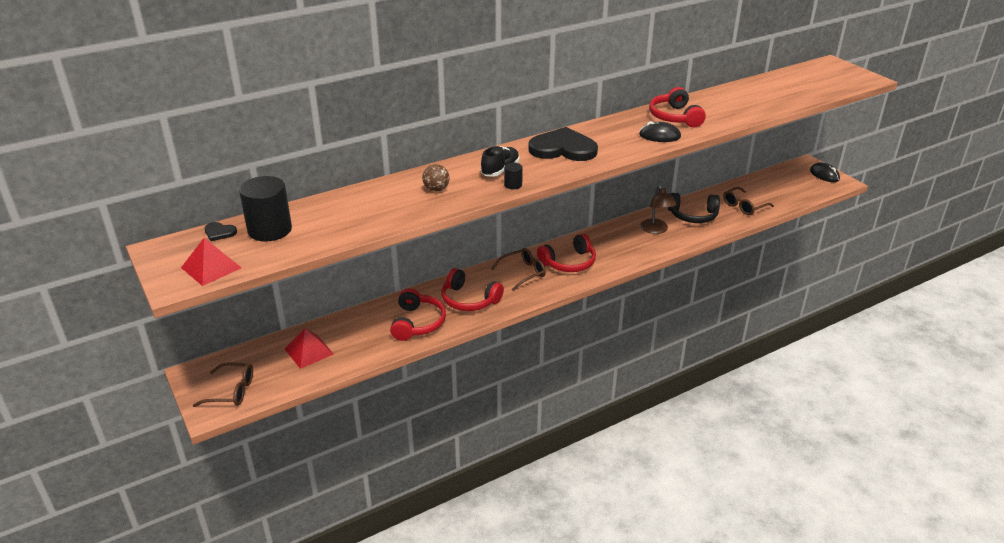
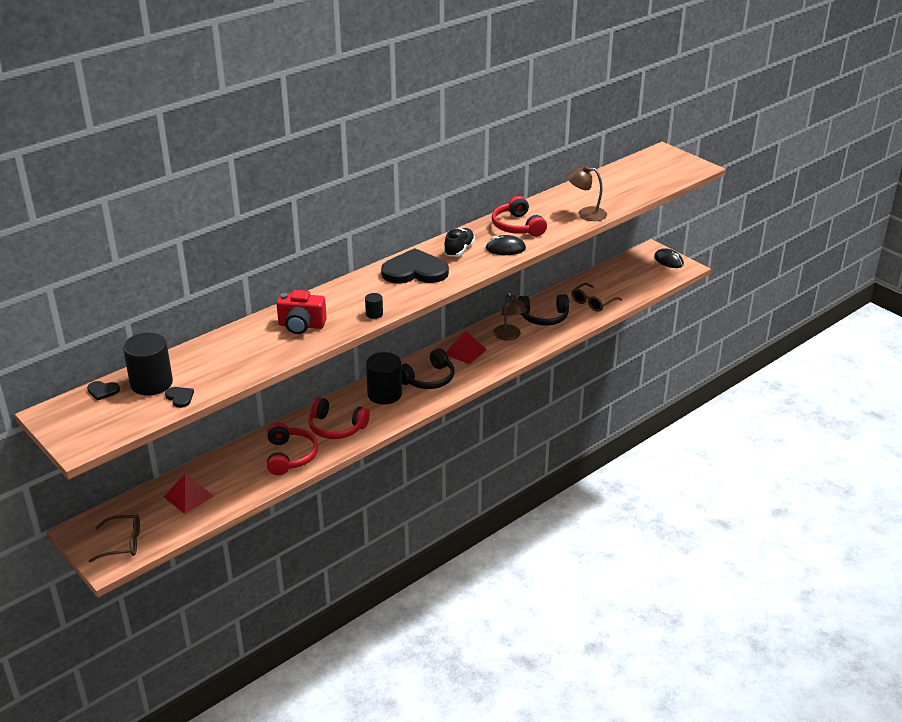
camera: 10 degrees left, 0 degrees up
(211, 267) = (108, 426): red pyramid -> red pyramid (465, 351)
(293, 246) = (180, 397): none -> black heart
(436, 189) = (301, 326): brown ball -> red camera
(500, 170) = (359, 300): black shoe -> black shoe (459, 250)
(523, 273) = (384, 394): brown glasses -> black cylinder
(569, 263) = (428, 379): red headphones -> black headphones
(747, 111) = (586, 214): none -> brown lamp

